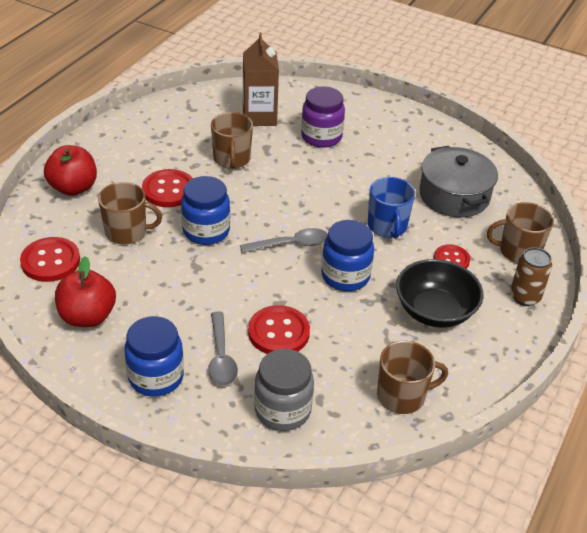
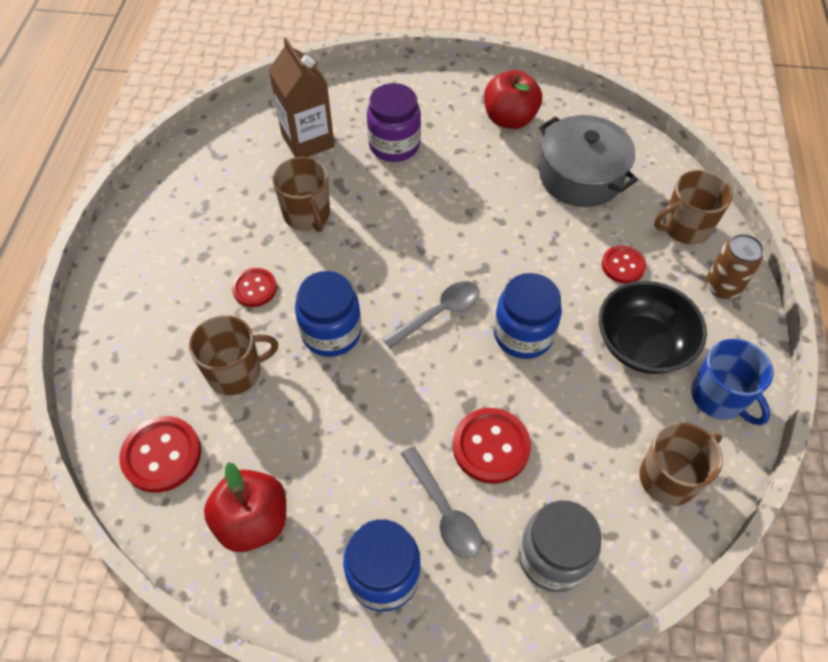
camera: 20 degrees left, 15 degrees up
(73, 188) = (133, 330): red apple -> red apple (509, 119)
(168, 190) = (254, 288): red button -> red button, size x0.64
(387, 227) = (532, 246): blue mug -> blue mug (719, 397)

